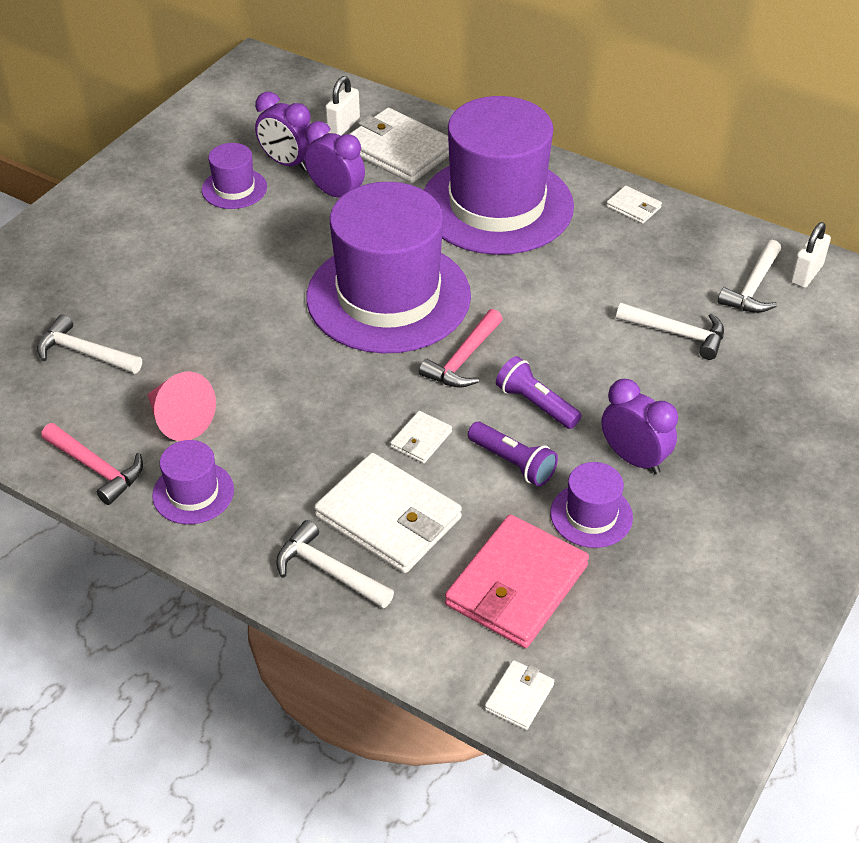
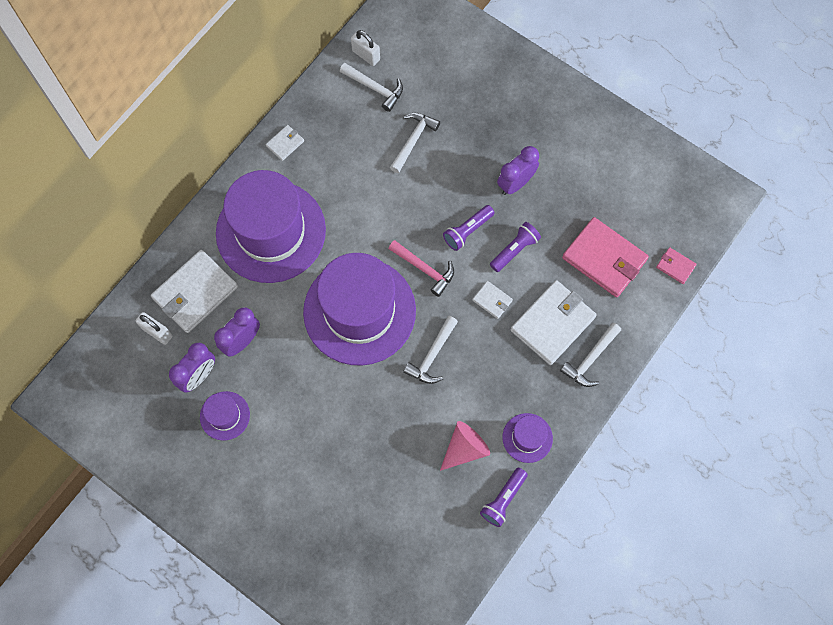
camera: 85 degrees left, 25 degrees up
(84, 353) = (396, 516): white hammer -> white hammer (432, 355)
(96, 468) = (503, 499): pink hammer -> purple flashlight
(519, 697) = (675, 266): white wallet -> pink wallet
(591, 515) = (556, 213): purple hat -> none

